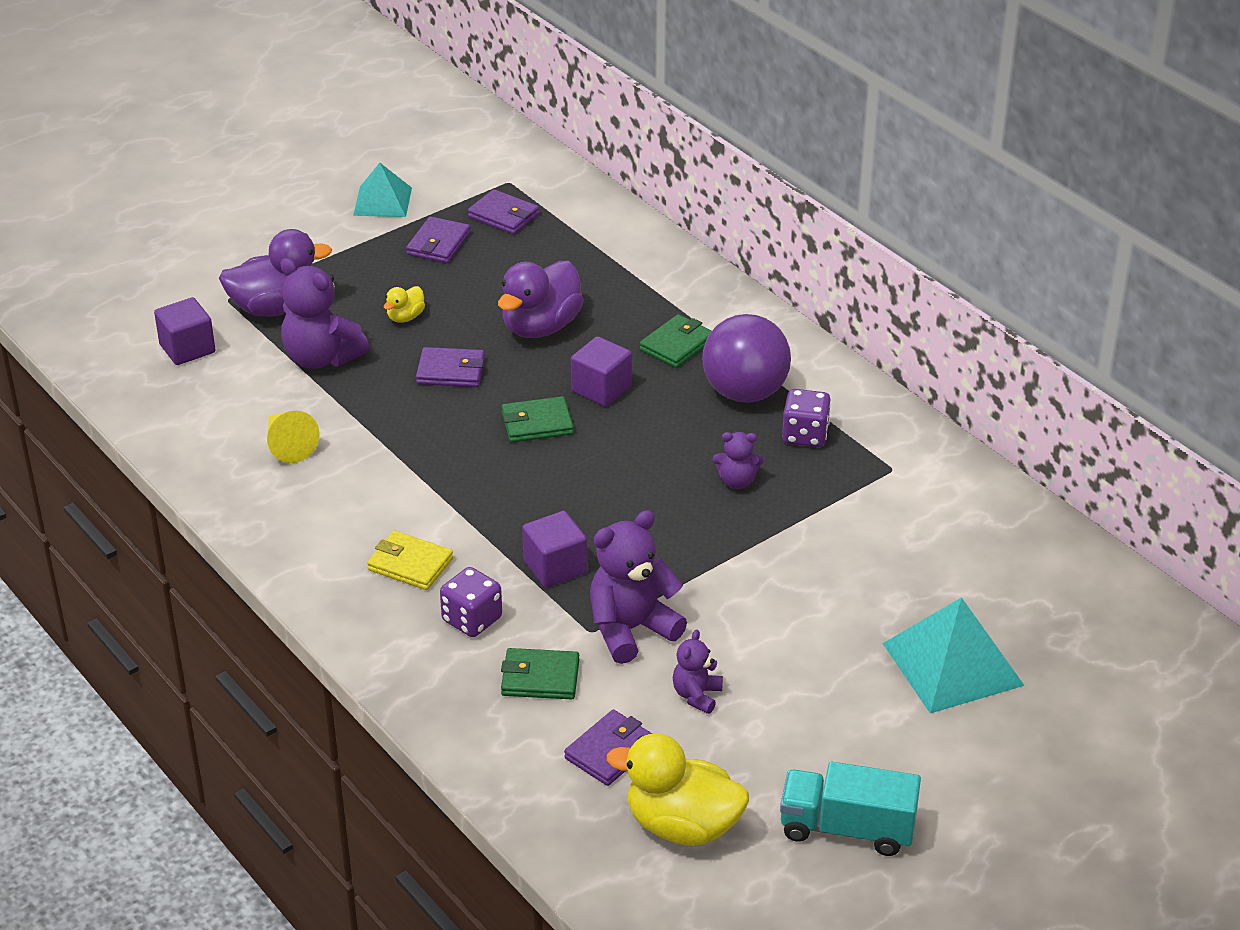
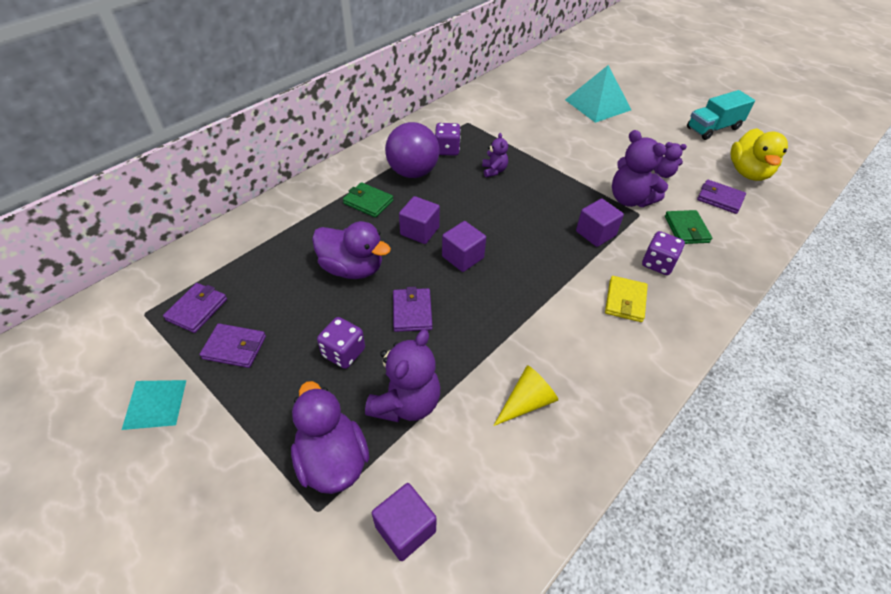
camera: 100 degrees left, 10 degrees up
(405, 317) = (343, 352): yellow duck -> purple dice
(537, 423) = (463, 257): green wallet -> purple cube
(847, 828) = (713, 128): turquoise truck -> turquoise truck turned 60 degrees clockwise

